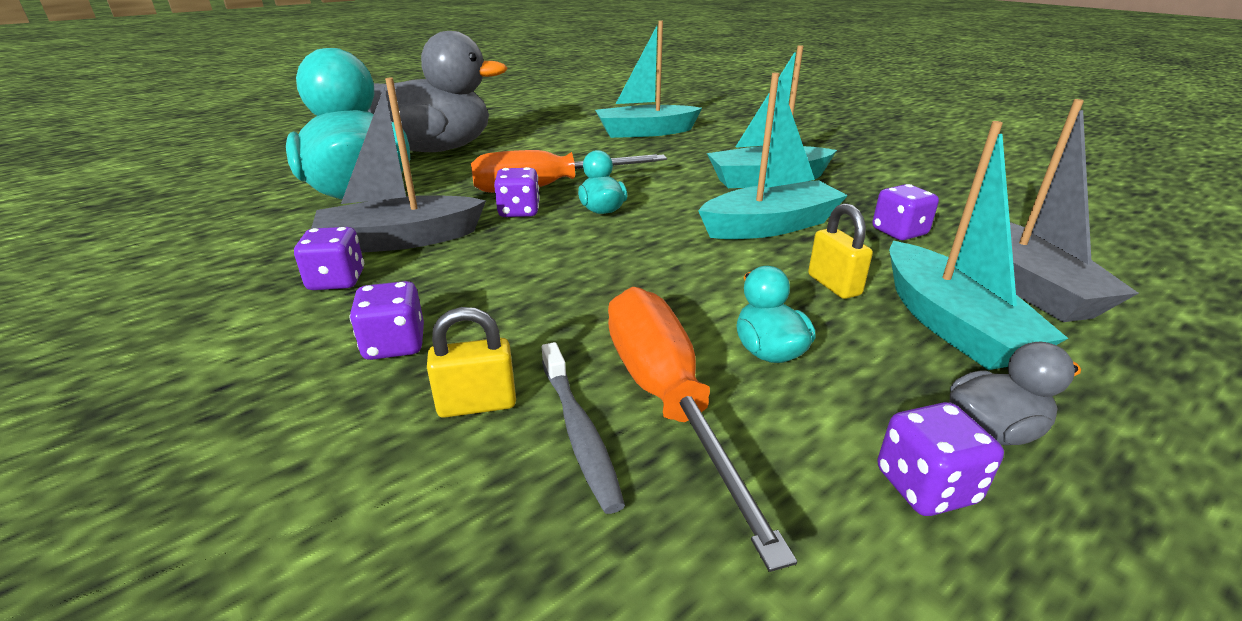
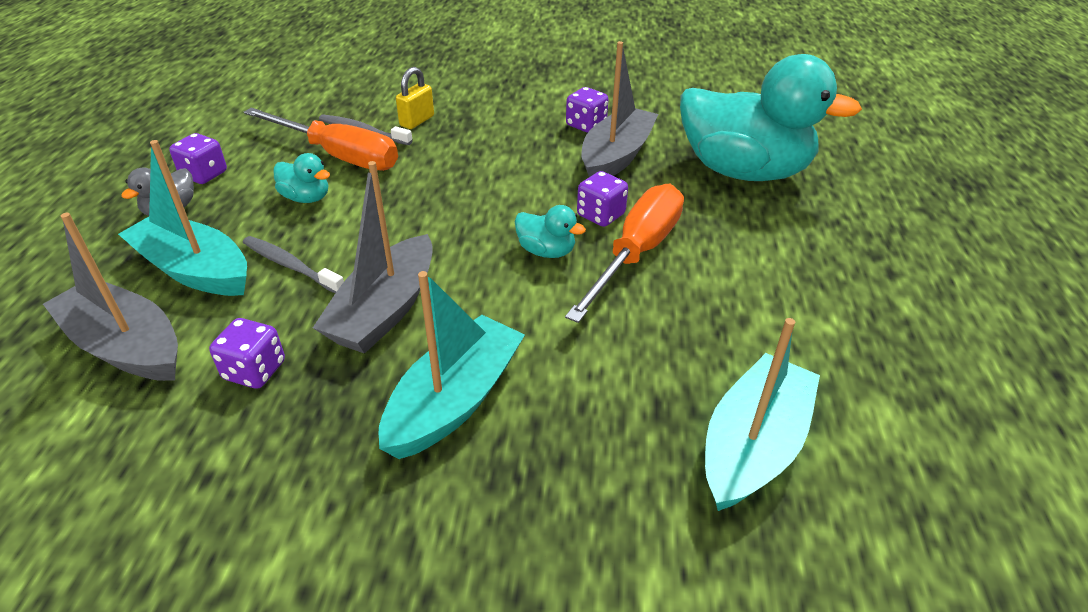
camera: 135 degrees right, 10 degrees up
(394, 345) = (492, 120): purple dice -> none
(436, 149) = (842, 245): grey duck -> none
(770, 226) = (385, 310): turquoise boat -> grey boat
(834, 285) = (291, 266): yellow padlock -> grey toothbrush

